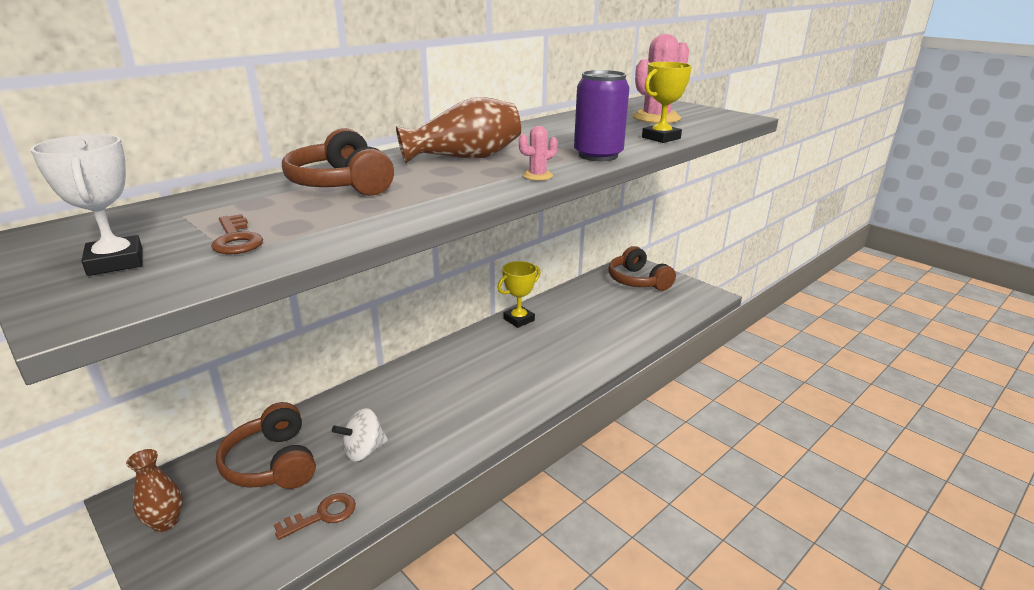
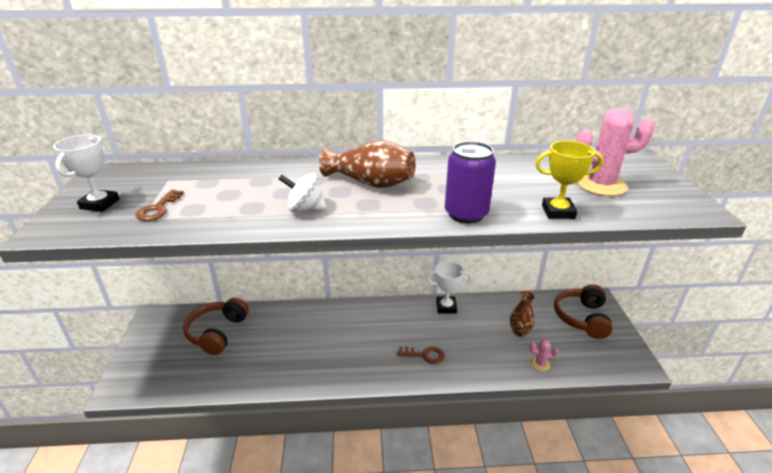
camera: 40 degrees right, 5 degrees up
(165, 522) = (151, 338): brown vase -> brown vase (519, 332)
(323, 515) = (206, 379): brown key -> brown key (425, 355)
(342, 184) = (266, 183): brown headphones -> none
(363, 451) = (261, 351): white spinning top -> white spinning top (305, 209)
(519, 319) = (446, 307): yellow trophy -> white trophy
(537, 176) = (385, 219): pink cactus -> pink cactus (540, 363)

